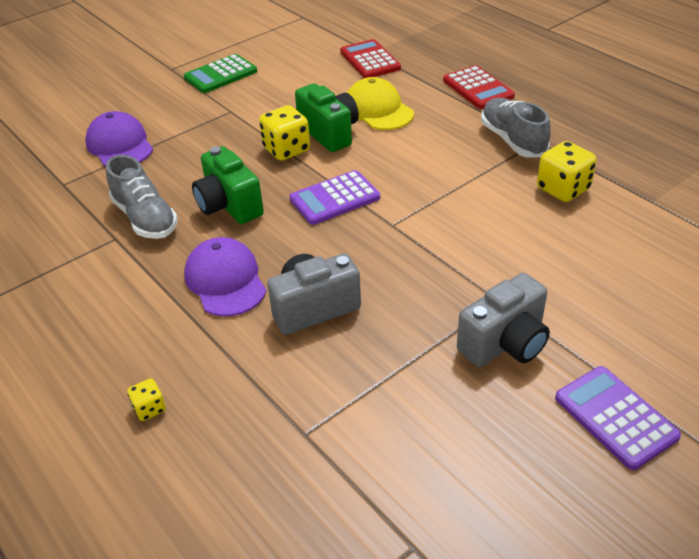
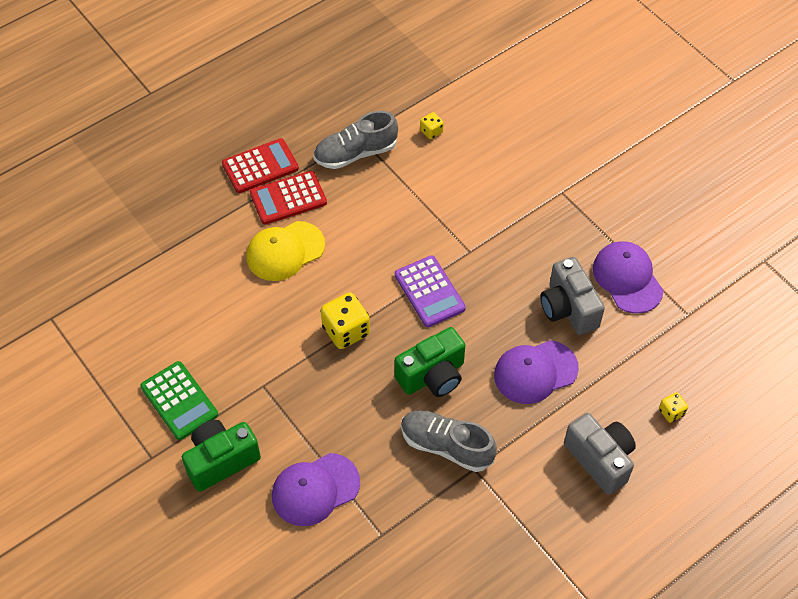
camera: 90 degrees left, 15 degrees up
(145, 218) = (446, 446): grey shoe -> grey shoe turned 120 degrees counterclockwise
(329, 133) = (321, 294): green camera -> green camera (221, 461)
(363, 366) = (627, 278): none -> purple cap
(370, 60) = (180, 253): red calculator -> red calculator (288, 198)
(505, 343) = (604, 195): grey camera -> grey camera (600, 459)
(563, 189) = (431, 131): yellow dice -> yellow dice, size x0.52
(615, 417) = (665, 149): purple calculator -> none

